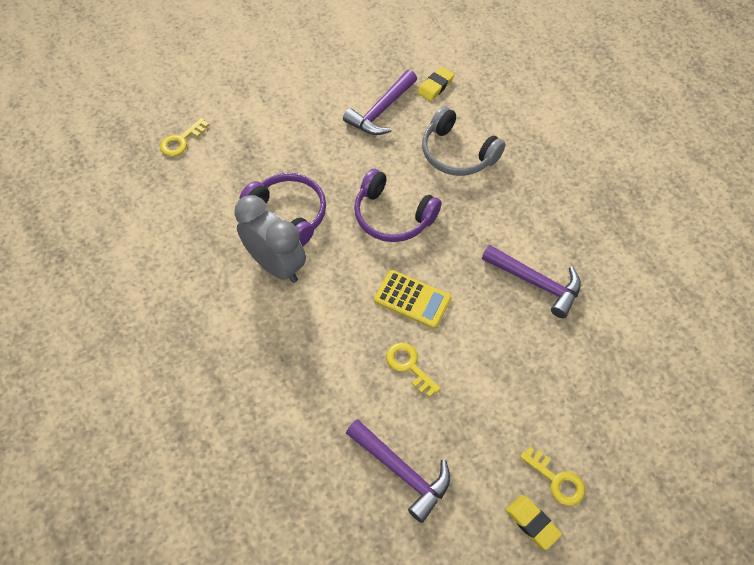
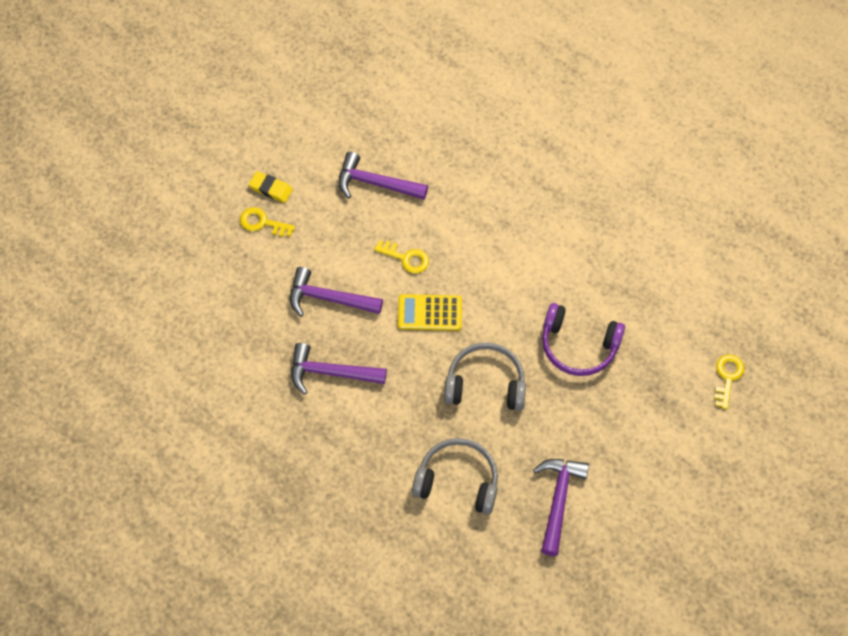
camera: 155 degrees right, 5 degrees up
(276, 265) = (559, 294): grey clock -> none
(392, 216) = (485, 383): purple headphones -> grey headphones
(435, 86) = (519, 559): yellow eraser -> none
(511, 357) = (329, 298): none -> purple hammer

